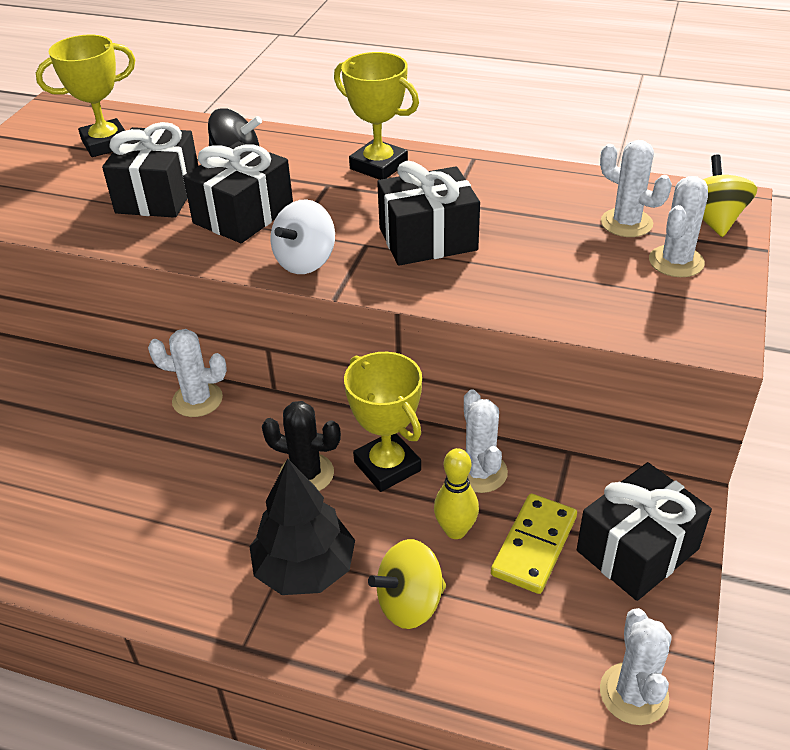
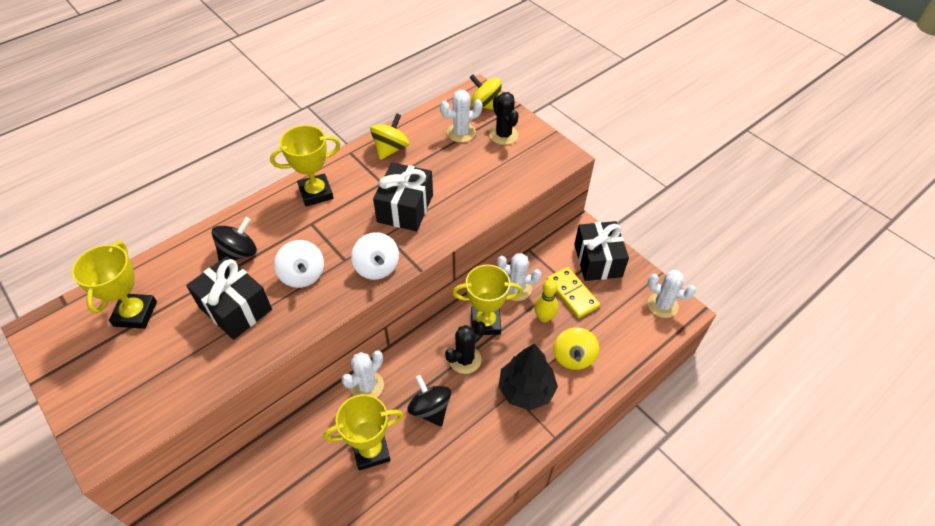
camera: 60 degrees left, 10 degrees up
(106, 450) = (371, 451): none -> yellow trophy
(201, 476) = (430, 409): none -> black spinning top
(243, 215) = (303, 275): black gift -> white spinning top
(518, 183) = (391, 149): none -> yellow spinning top
(676, 261) = (503, 135): white cactus -> black cactus

